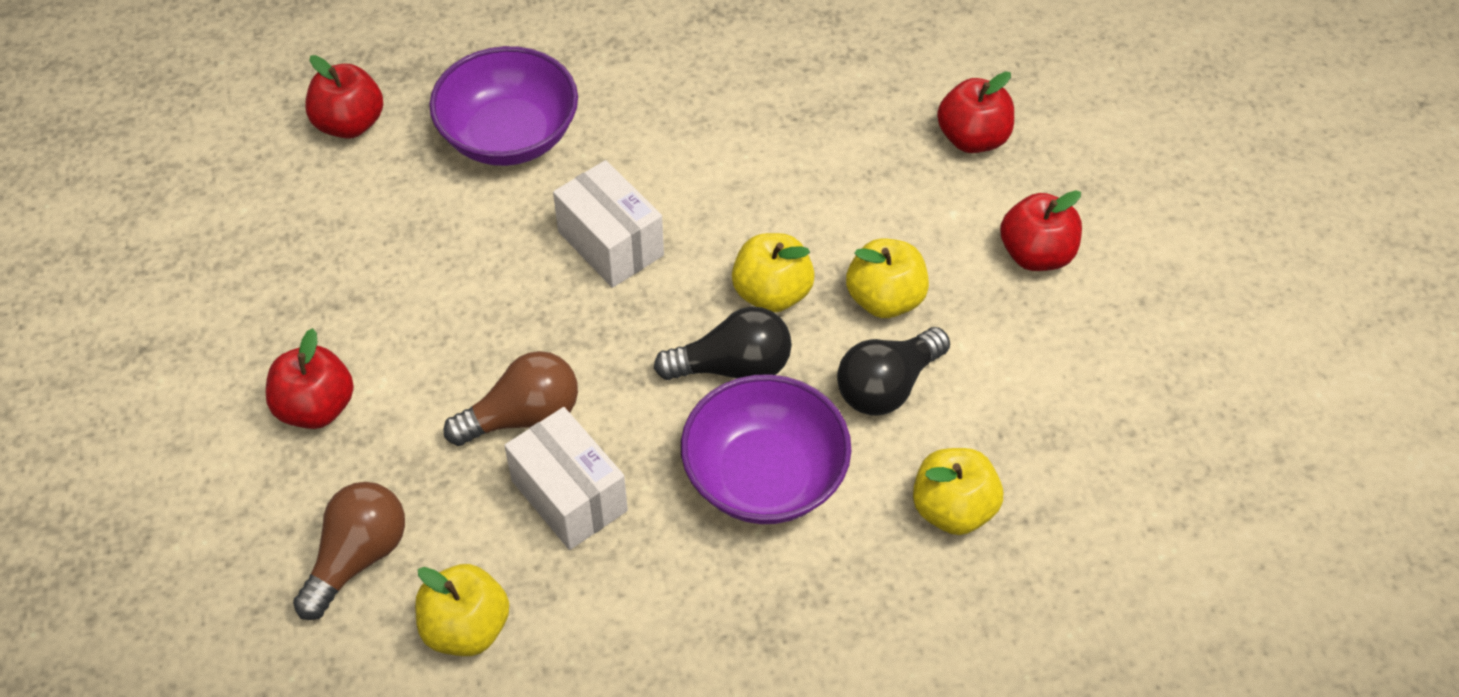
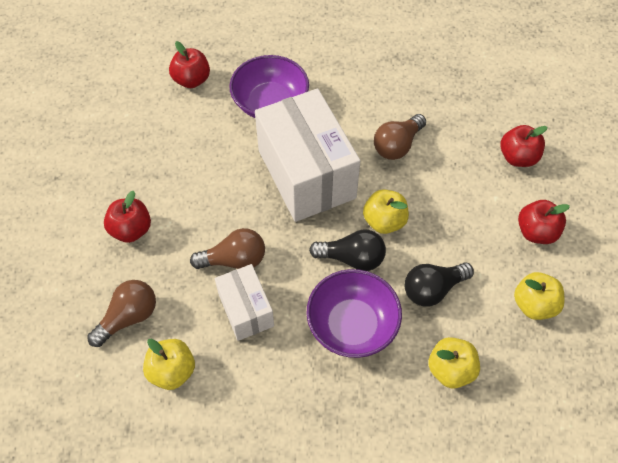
camera: 15 degrees right, 5 degrees up
(610, 243) = (306, 174): white box -> white box, size x1.89
(759, 161) = (397, 145): none -> brown light bulb
(885, 299) = (445, 239): yellow apple -> yellow apple (534, 305)

